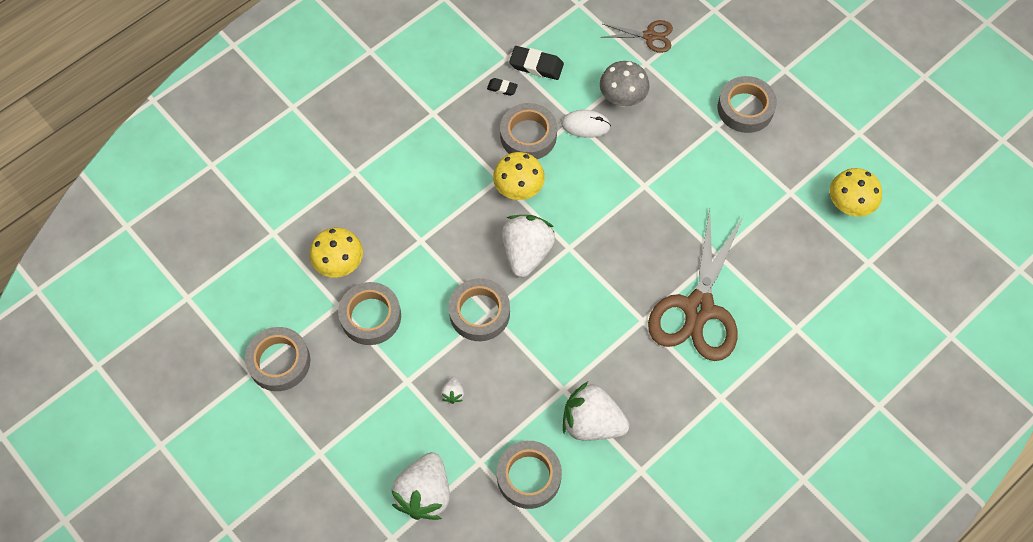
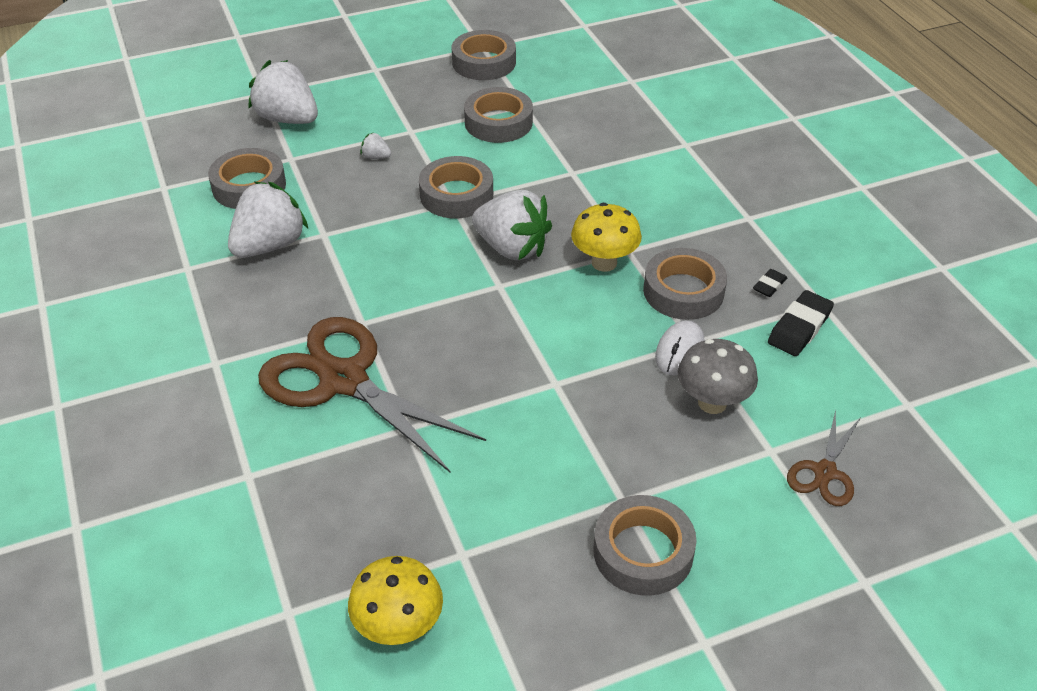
camera: 110 degrees right, 20 degrees down
(340, 264) = (571, 114): yellow mushroom -> none

